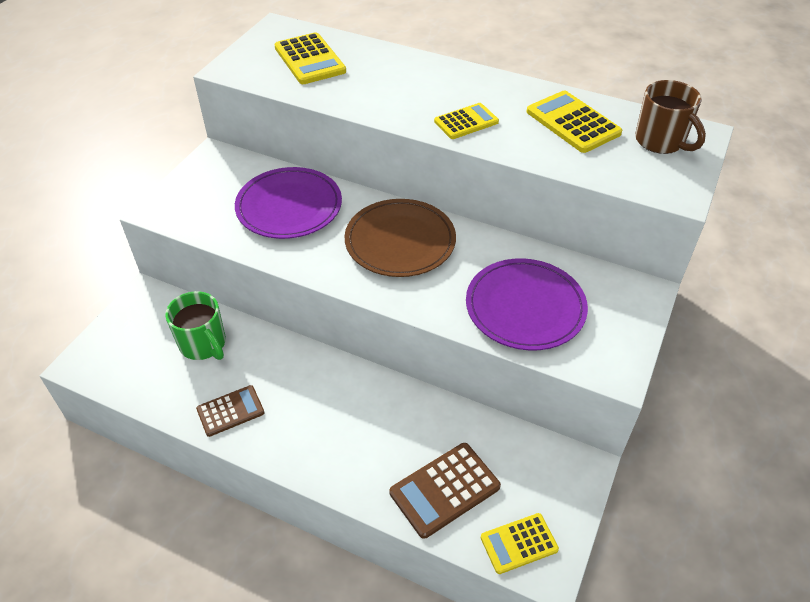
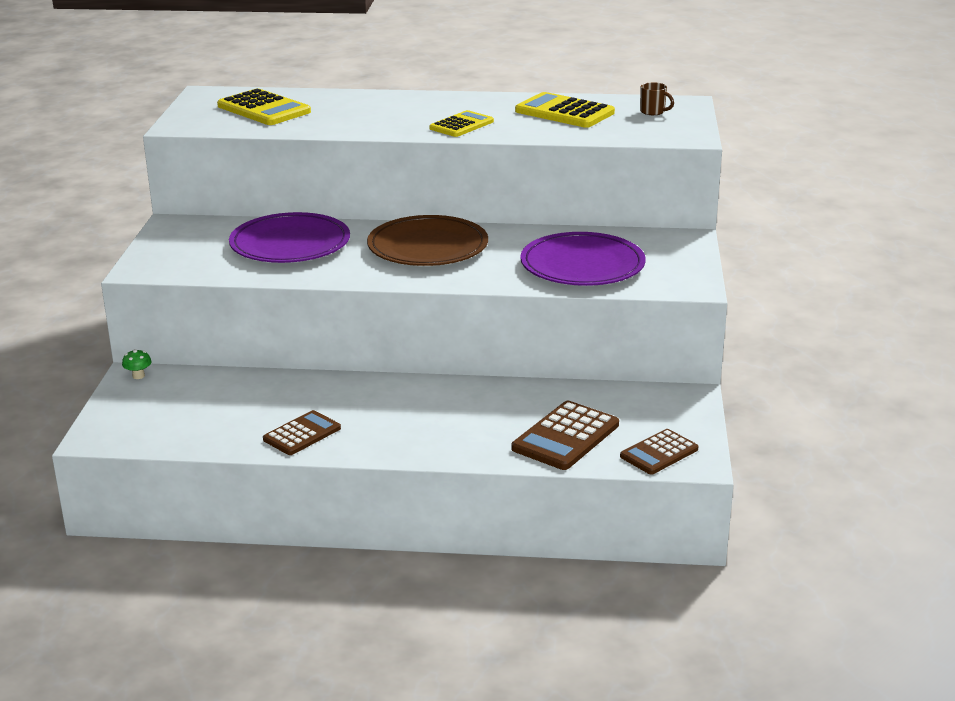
camera: 20 degrees left, 20 degrees down
(148, 296) = (138, 376): none -> green mushroom
(203, 344) = (234, 396): green mug -> none
(519, 543) = (659, 453): yellow calculator -> brown calculator
(661, 141) = (653, 112): brown mug -> brown mug, size x0.50

